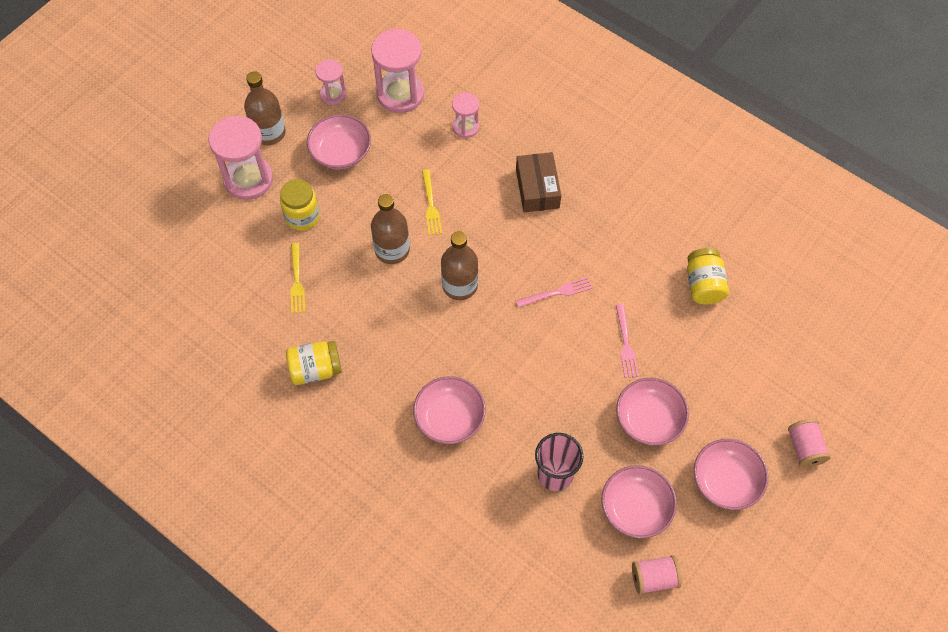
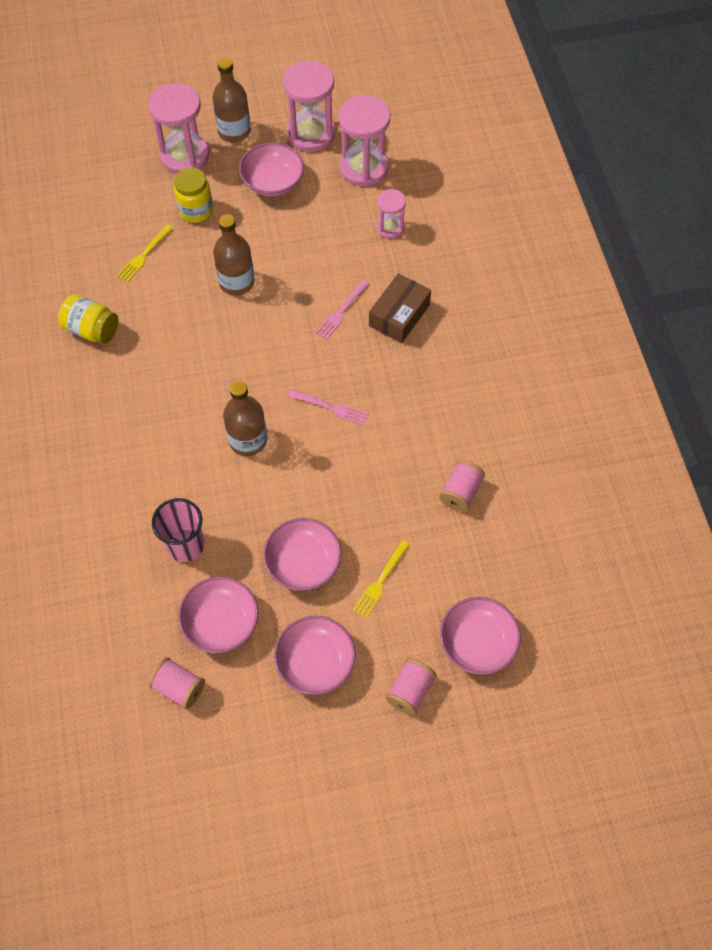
camera: 40 degrees right, 0 degrees up
(333, 94) = (311, 134): pink hourglass -> pink hourglass, size x1.81
(431, 205) = (301, 269): yellow fork -> yellow fork (380, 581)
(449, 418) = (151, 439): pink bowl -> pink bowl (477, 643)
(460, 285) = (260, 346): brown bottle -> brown bottle (248, 440)
(626, 344) = (345, 489): pink fork -> pink fork (341, 311)
(703, 285) = (460, 492): yellow jar -> pink spool

